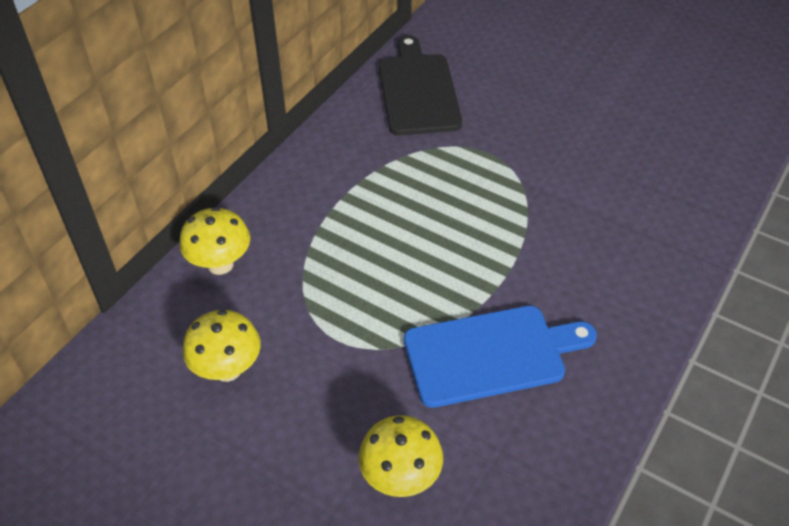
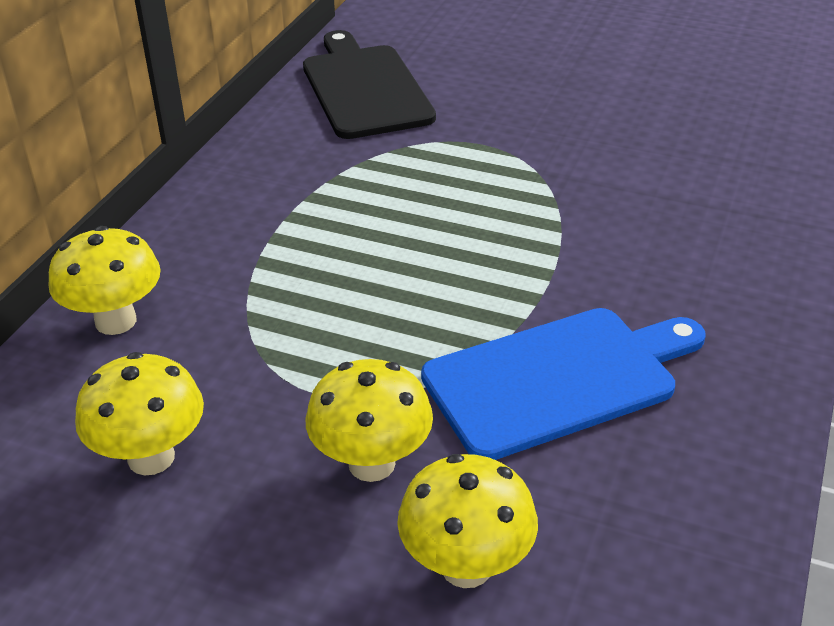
camera: 10 degrees left, 10 degrees down
(359, 396) = (371, 463): none -> yellow mushroom

